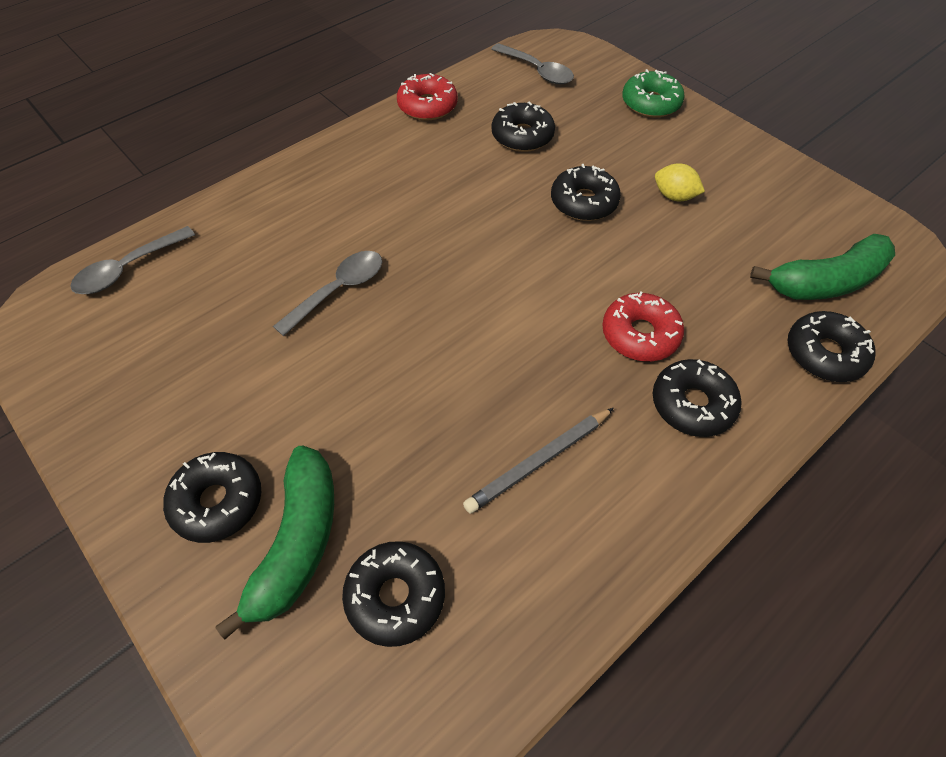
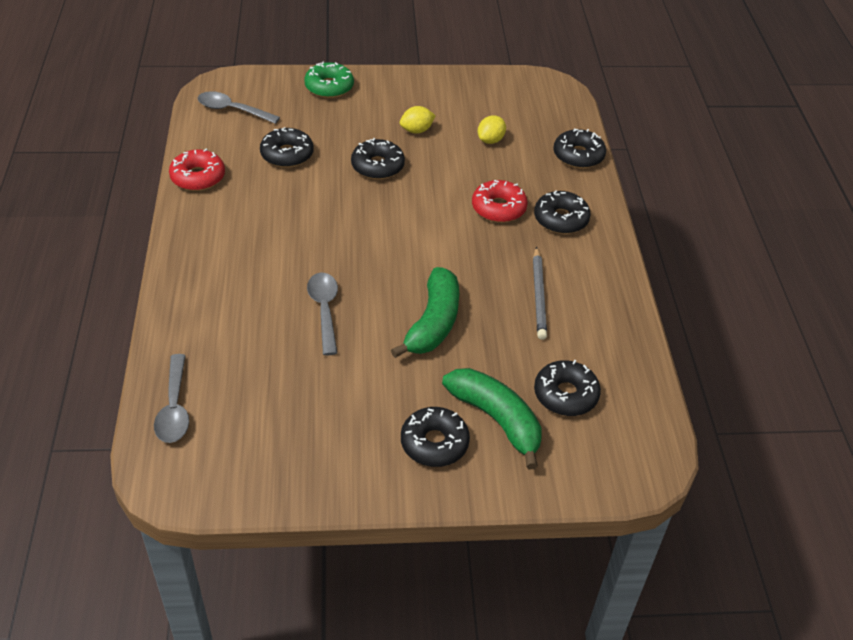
camera: 55 degrees left, 10 degrees down
(537, 71) = (232, 110): grey spoon -> grey spoon turned 150 degrees counterclockwise
(740, 260) = (490, 140): none -> yellow lemon
(825, 282) = (537, 123): green banana -> green banana (433, 323)

